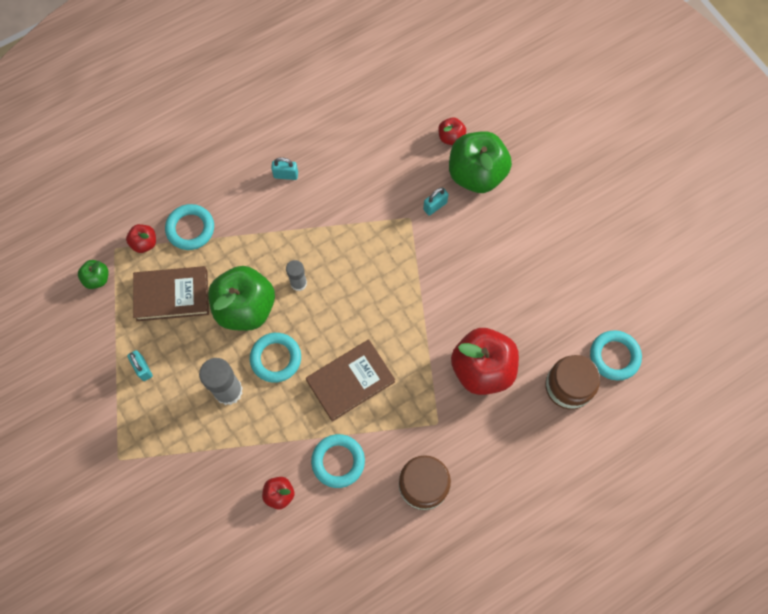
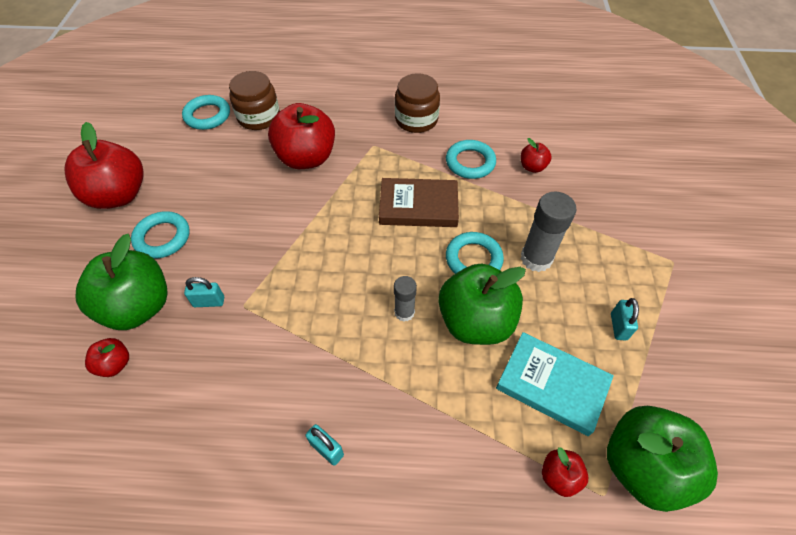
camera: 145 degrees left, 15 degrees down
(97, 279) = (642, 466): green apple -> green apple, size x2.17
(172, 295) = (552, 384): brown book -> turquoise book
(190, 229) = (489, 456): turquoise ring -> turquoise ring (162, 237)
(589, 235) = (119, 195): none -> red apple

